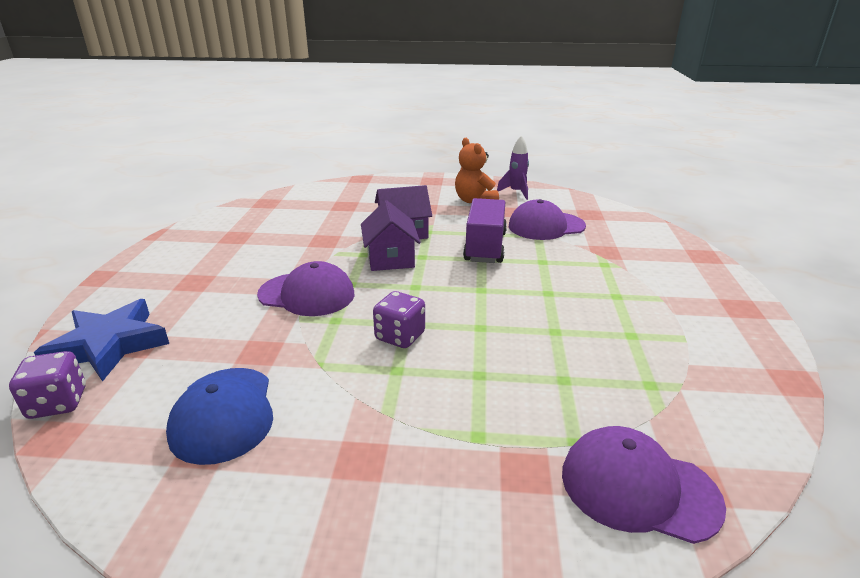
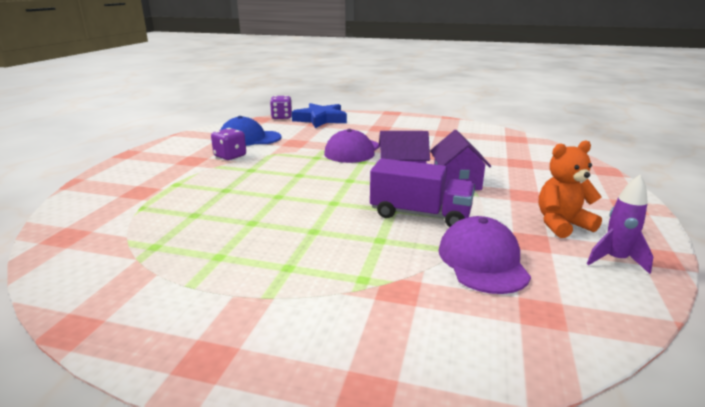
camera: 100 degrees right, 5 degrees down
(400, 336) = (285, 172): purple dice -> purple dice (230, 156)
(638, 488) = (89, 218): purple cap -> none

